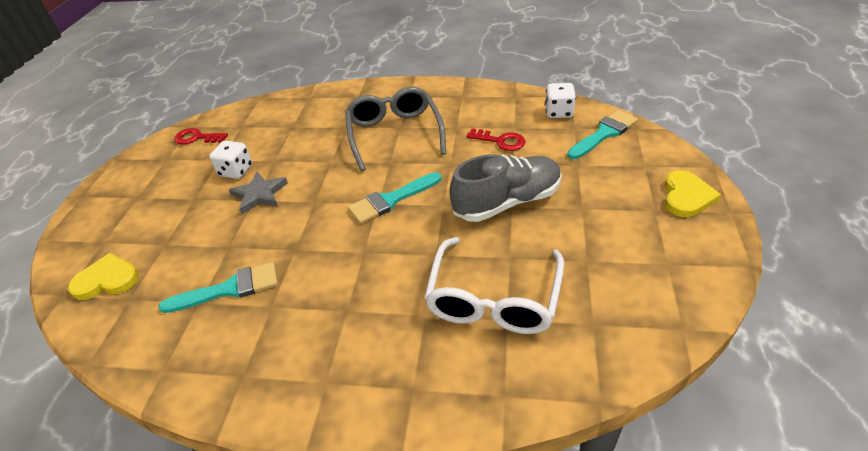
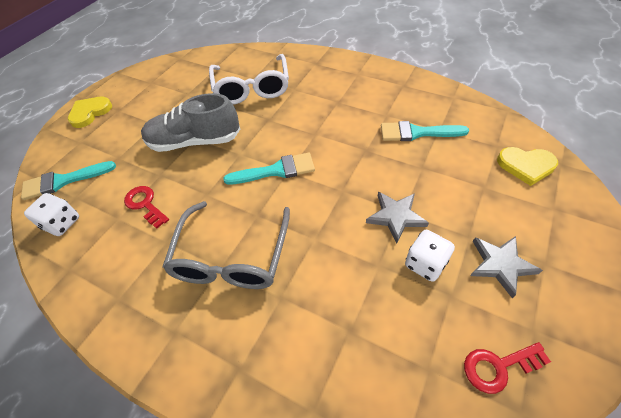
camera: 160 degrees left, 10 degrees up
(174, 186) = (500, 265): none -> grey star
(196, 138) = (498, 367): red key -> red key turned 135 degrees clockwise
(494, 298) = (252, 88): white glasses -> white glasses turned 135 degrees clockwise

